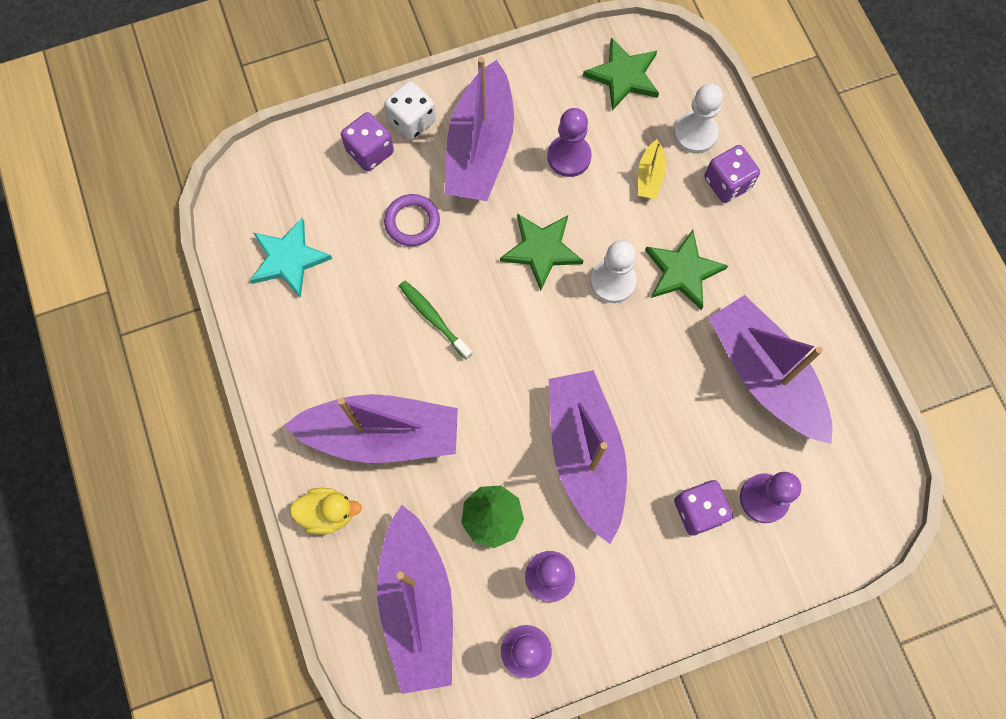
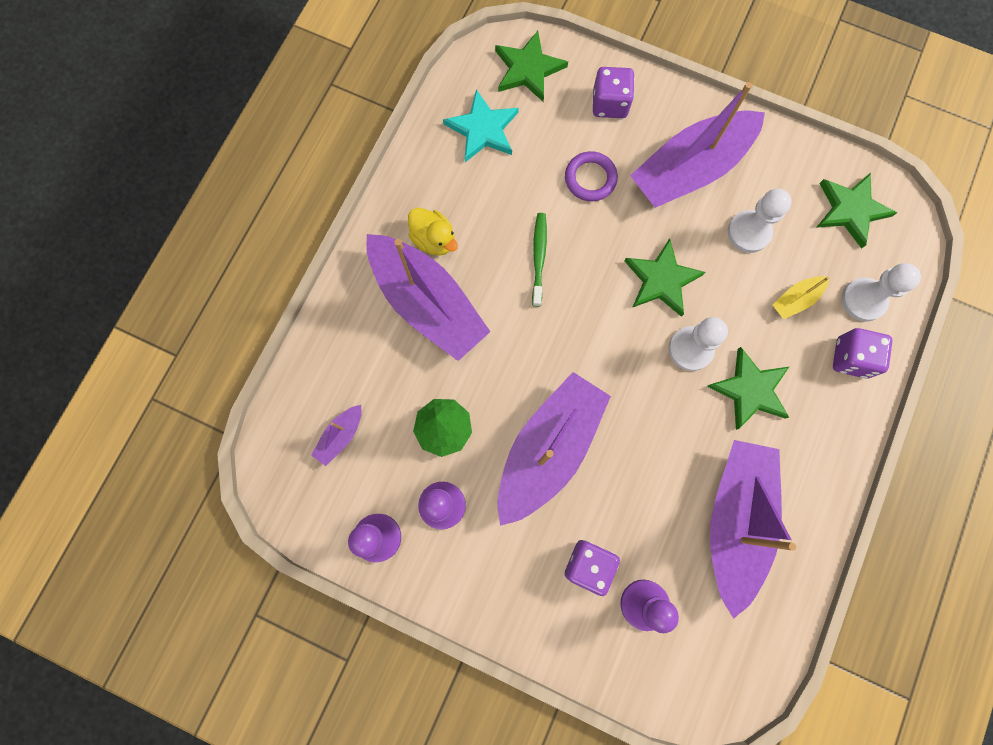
camera: 45 degrees right, 5 degrees up
(277, 180) = (528, 69): none -> green star
(328, 513) = (343, 321): yellow duck -> yellow duck (434, 239)
(412, 121) = (660, 108): white dice -> none
(418, 604) = (340, 436): purple boat -> purple boat, size x0.42
(569, 157) = (749, 232): purple pawn -> white pawn

